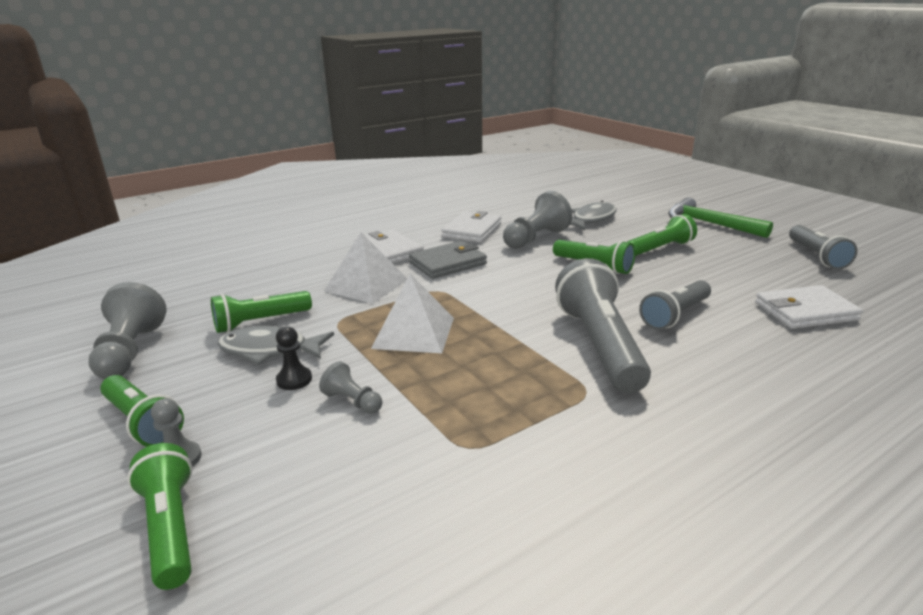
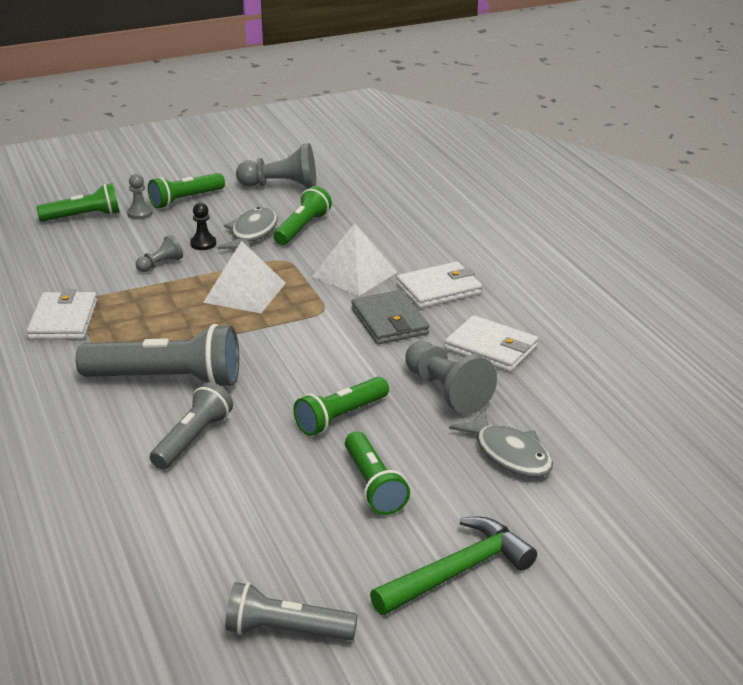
camera: 100 degrees right, 5 degrees up
(260, 322) = (302, 228): green flashlight -> green flashlight turned 45 degrees clockwise
(675, 315) = (193, 439): grey flashlight -> grey flashlight turned 60 degrees clockwise
(805, 311) = (148, 536): white wallet -> white wallet (63, 320)

